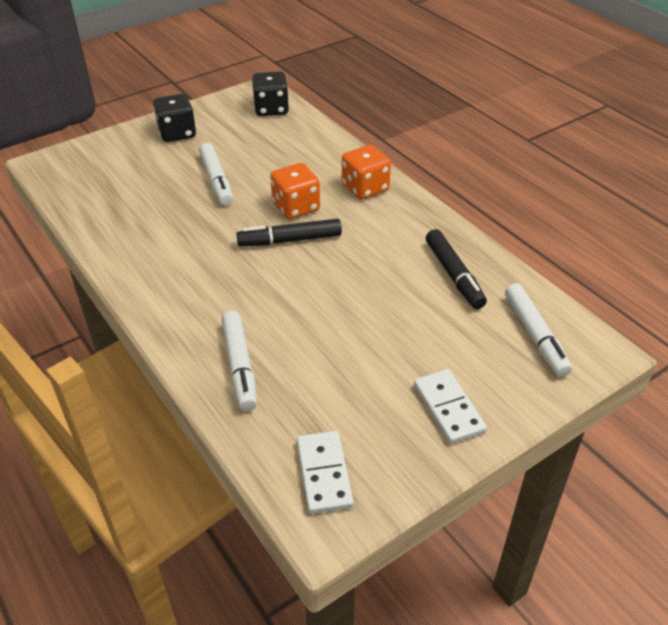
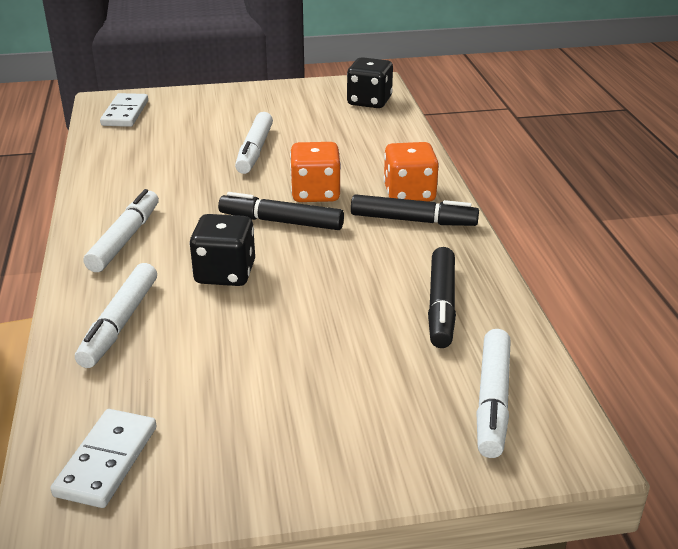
camera: 25 degrees right, 10 degrees down
(177, 133) = (253, 103): black dice -> black dice (225, 273)
(179, 292) = (125, 239): none -> white marker
(385, 210) = (413, 220): none -> black marker
(448, 408) = (311, 444): white domino -> white domino (125, 113)

